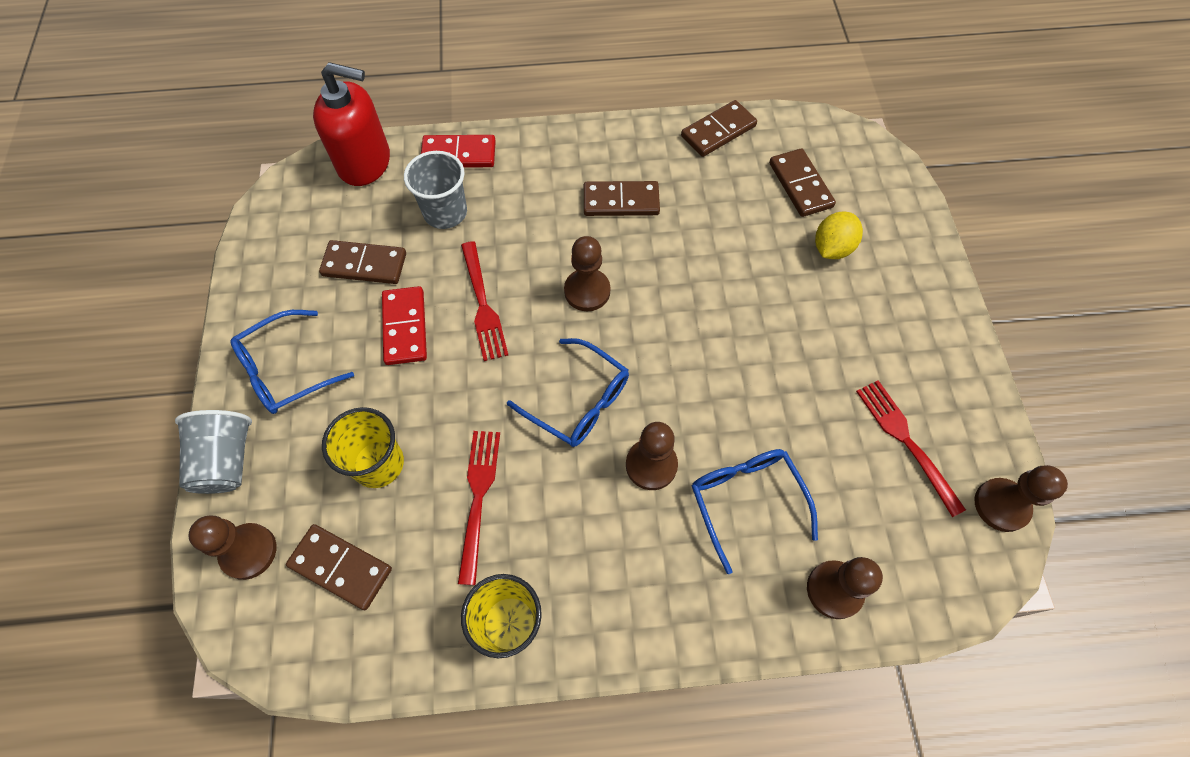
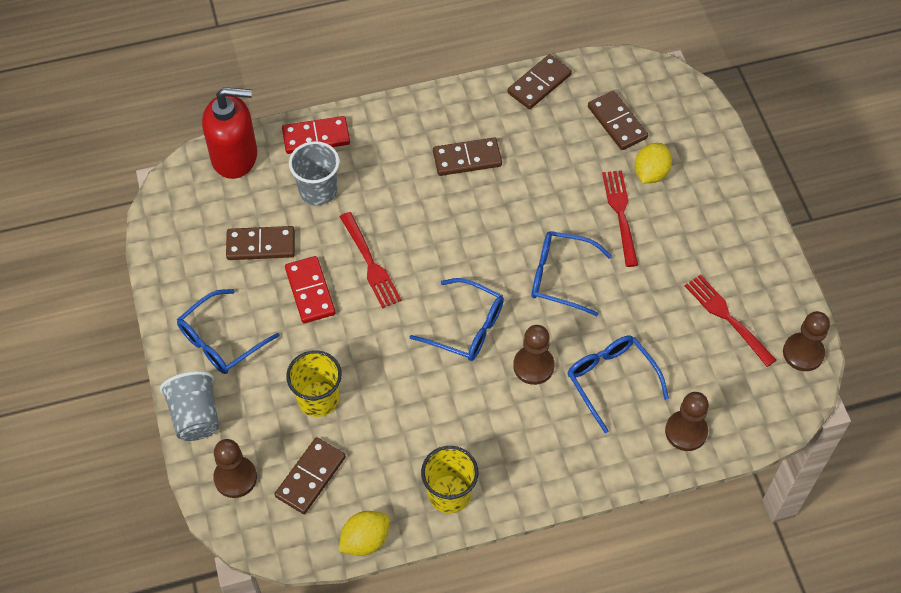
camera: 10 degrees left, 5 degrees down
(340, 567) = (310, 477): brown domino -> brown domino turned 75 degrees counterclockwise
(385, 672) = (365, 540): none -> yellow lemon
(478, 498) = (404, 411): red fork -> red fork (620, 214)
(587, 291) = (454, 239): brown pawn -> none
(704, 356) = (560, 277): none -> blue glasses

